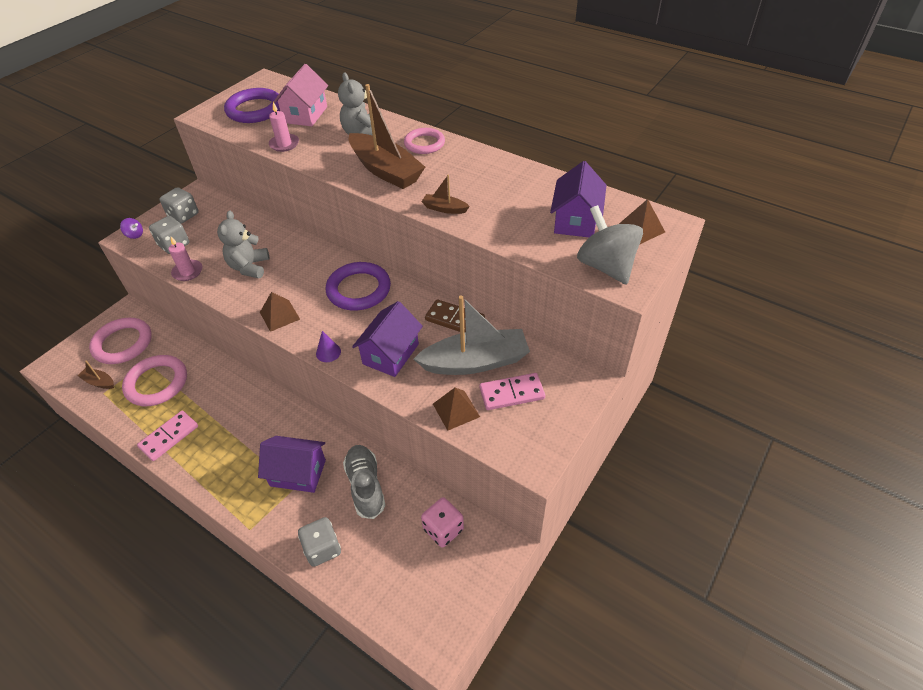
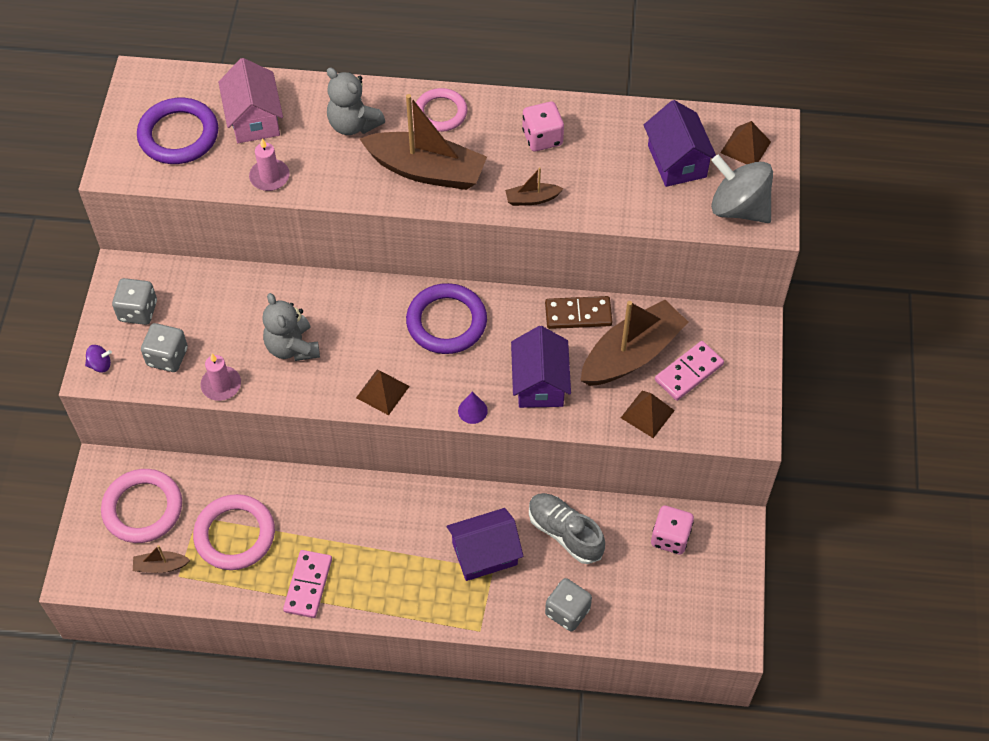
camera: 30 degrees left, 10 degrees up
(475, 362) = (631, 354): grey boat -> brown boat
(483, 177) = (542, 138): none -> pink dice

